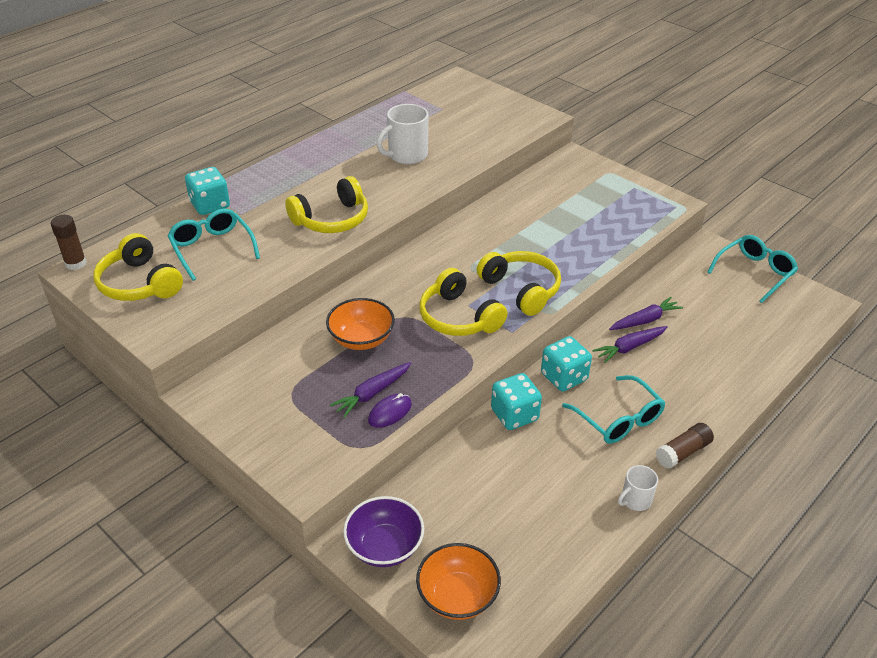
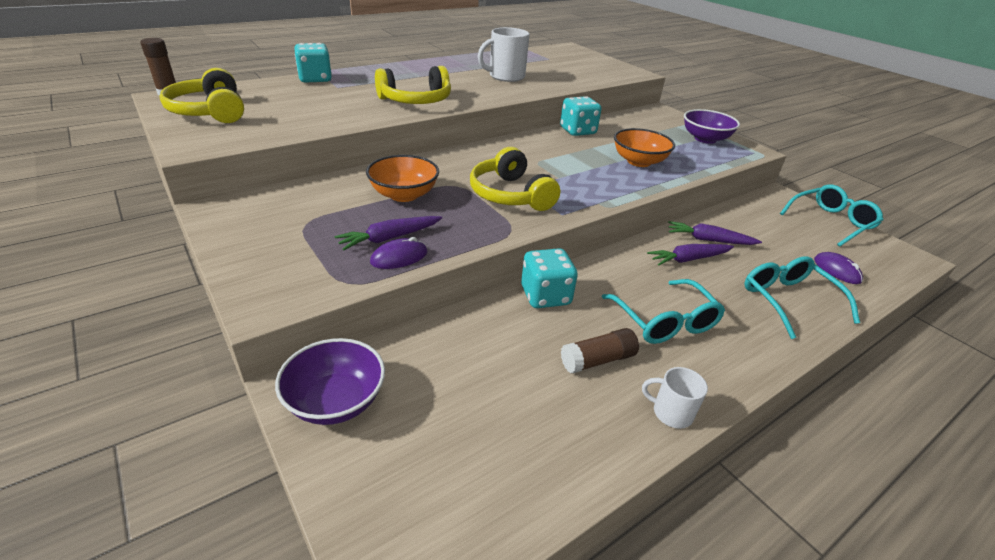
camera: 10 degrees right, 5 degrees down
(212, 248) = (295, 101): turquoise glasses -> turquoise glasses (788, 300)
(457, 596) = (398, 485): orange bowl -> orange bowl (639, 161)
(521, 289) = (583, 185): yellow headphones -> none
(564, 377) = (610, 272): turquoise dice -> turquoise dice (577, 131)
(626, 195) = (705, 139): none -> purple bowl
(635, 500) = (671, 413): white mug -> white mug turned 45 degrees clockwise
(645, 320) = (709, 240): purple carrot -> purple carrot turned 150 degrees counterclockwise
(683, 452) = (740, 370): brown glue stick -> brown glue stick (597, 360)
(758, 332) = (836, 270): none -> purple mouse

